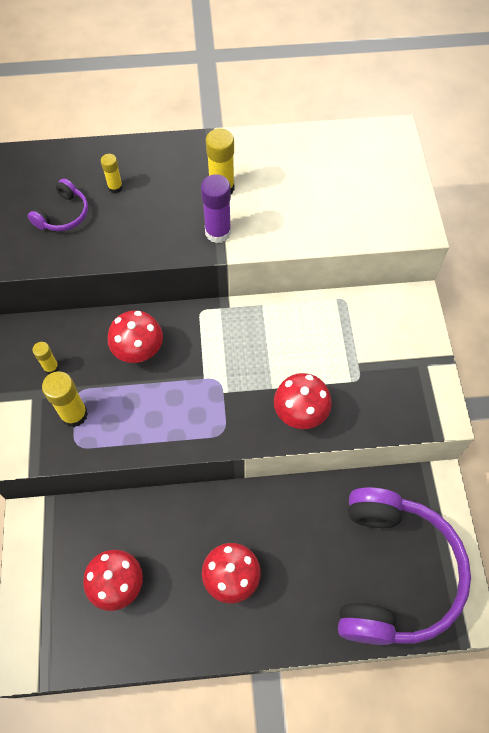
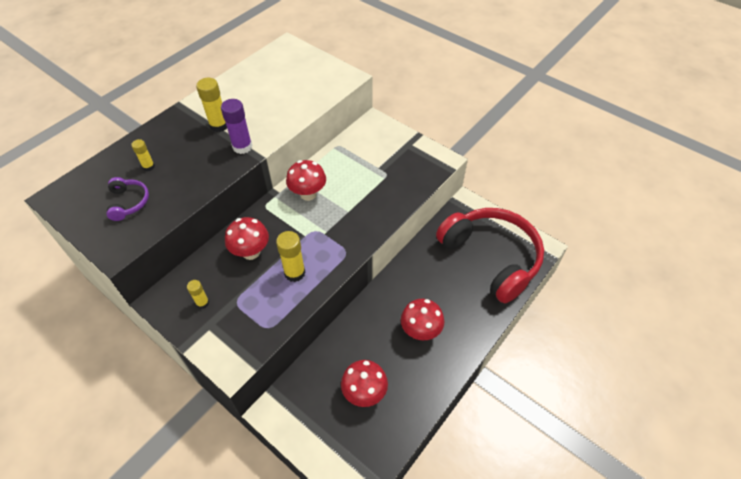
camera: 45 degrees left, 10 degrees down
(74, 414) = (247, 314): yellow glue stick -> yellow glue stick (294, 273)
(300, 414) = (376, 211): red mushroom -> red mushroom (308, 194)
(393, 573) = (491, 257): purple headphones -> red headphones

